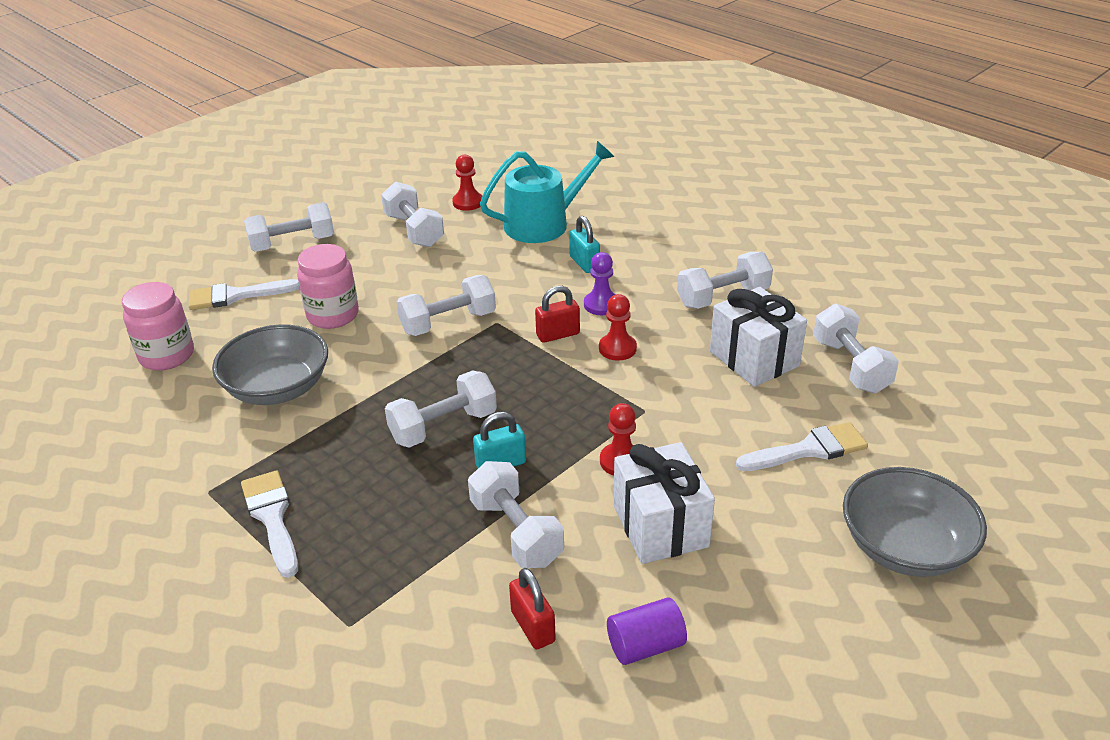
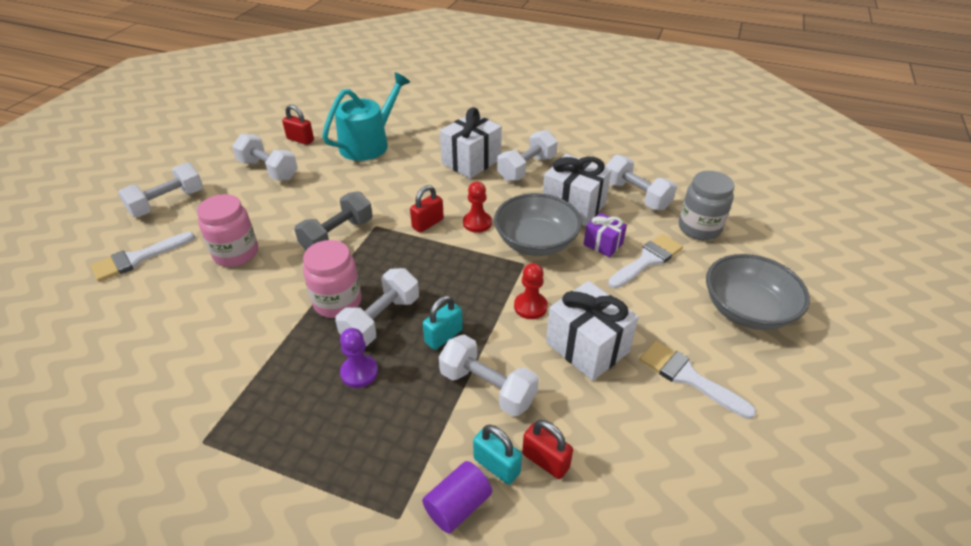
camera: 25 degrees left, 5 degrees up
(167, 355) = (96, 329): pink jar -> pink jar (337, 302)
(272, 517) = (276, 445): white brush -> white brush (688, 377)
(278, 388) = (220, 328): grey bowl -> grey bowl (536, 242)
(448, 322) = (337, 235): white dumbbell -> grey dumbbell
(468, 202) = (300, 140): red pawn -> red padlock
(584, 263) = (416, 166): turquoise padlock -> turquoise padlock (496, 466)
(601, 305) = (446, 193): purple pawn -> purple pawn (359, 372)
(645, 645) = (633, 444): purple cylinder -> purple cylinder (458, 506)
(656, 272) = (471, 161): none -> white gift
(762, 414) = (603, 244): none -> purple gift
(911, 429) = (699, 228): none -> grey jar

